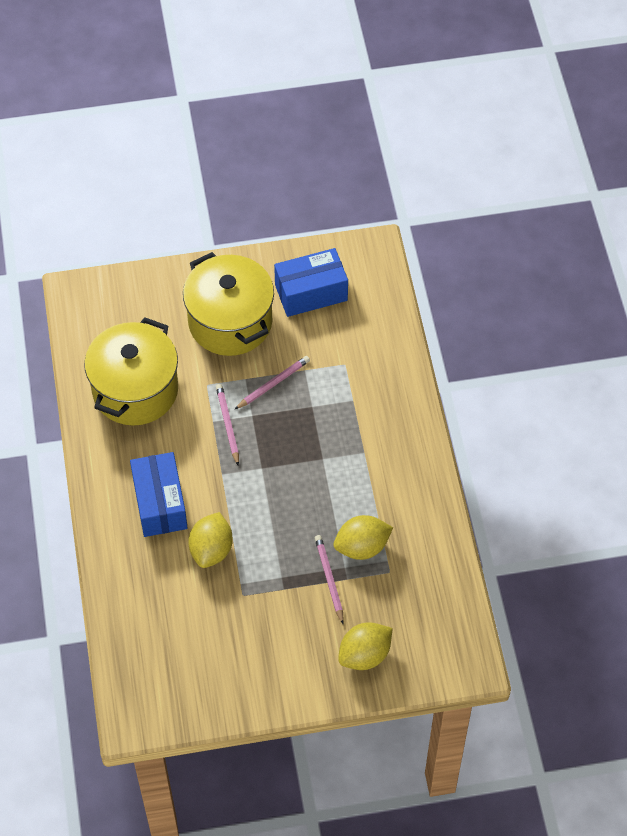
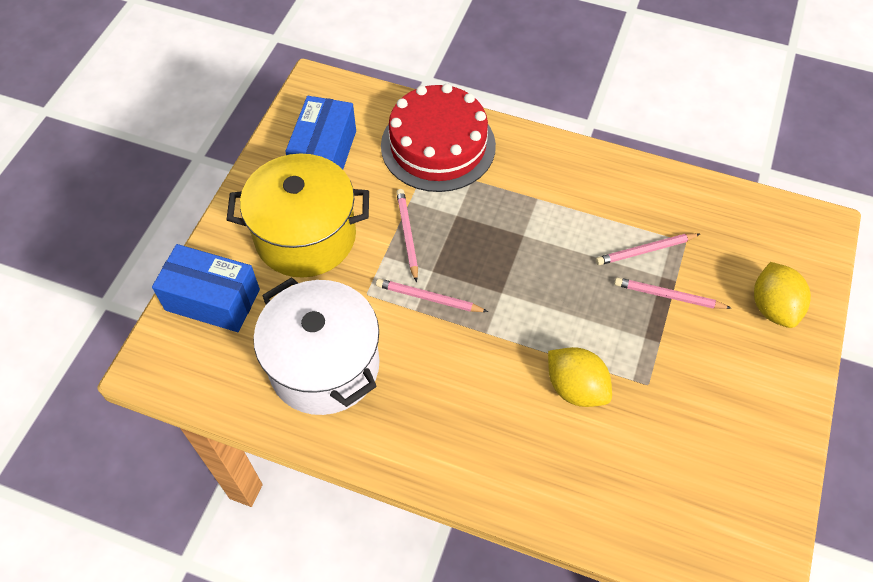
camera: 60 degrees left, 0 degrees up
(135, 390) = (324, 365): yellow pot -> white pot
(160, 503) = (487, 411): blue box -> blue box (212, 300)
(362, 547) = (645, 251): yellow lemon -> pink pencil
(370, 361) = (438, 145): none -> red cake

